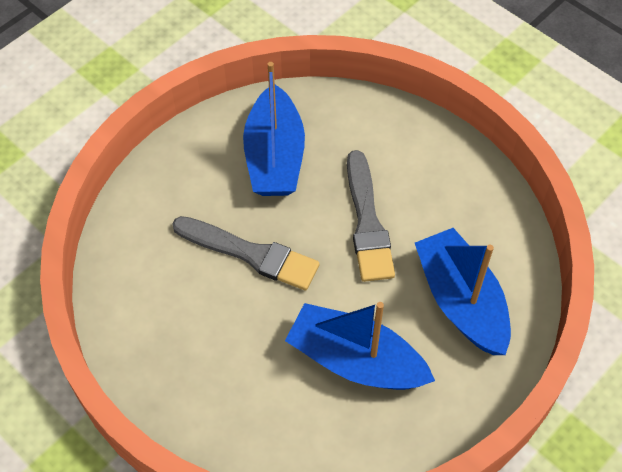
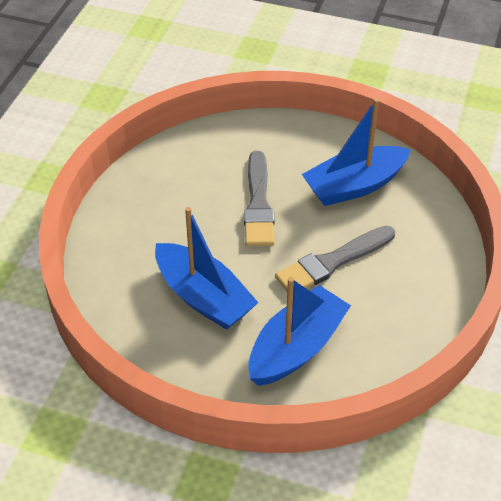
camera: 65 degrees right, 10 degrees down
(356, 360) = (203, 297): blue boat -> blue boat turned 135 degrees clockwise

